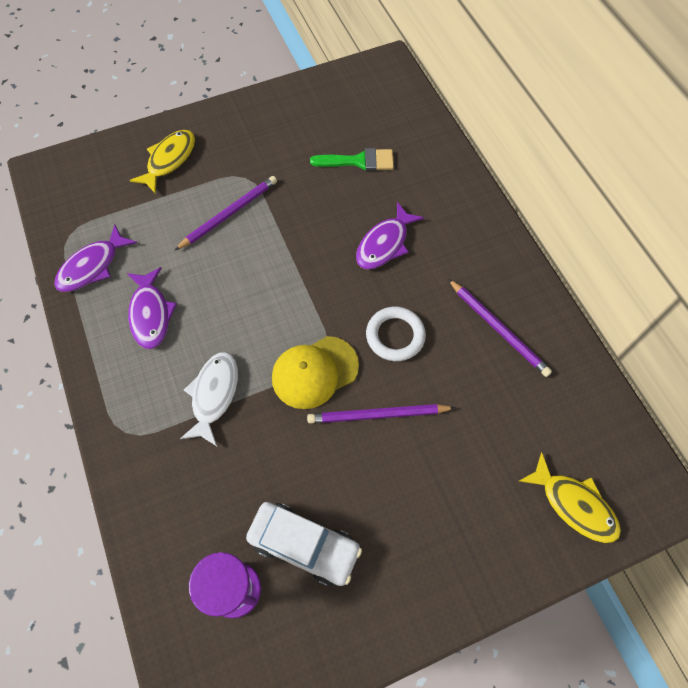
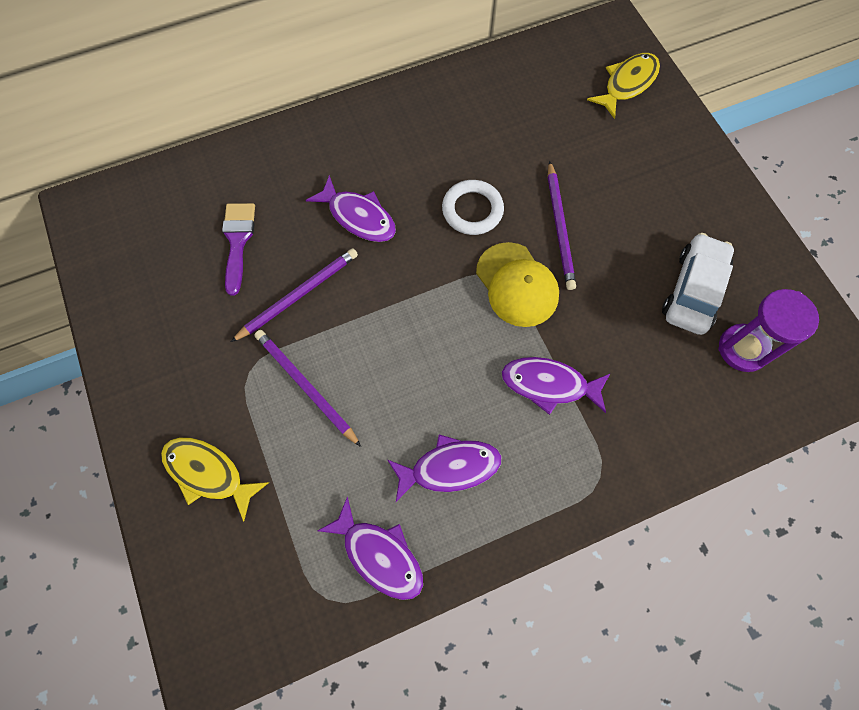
camera: 90 degrees left, 5 degrees up
(214, 395) = (549, 384): white fish -> purple fish
(359, 161) = (238, 241): green brush -> purple brush
(498, 328) = (462, 122): purple pencil -> purple pencil (298, 295)

